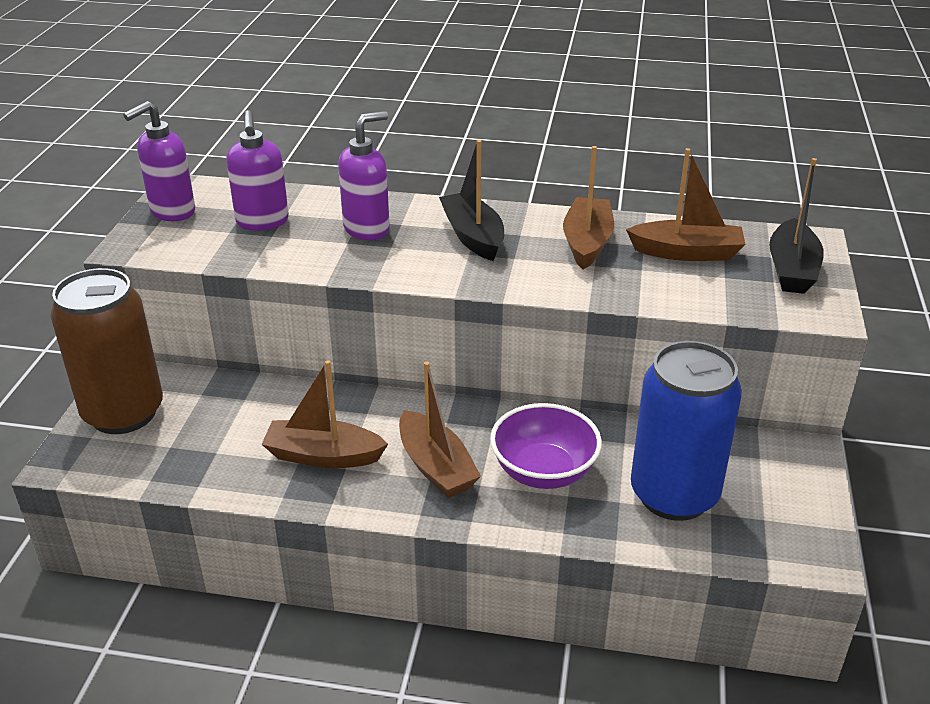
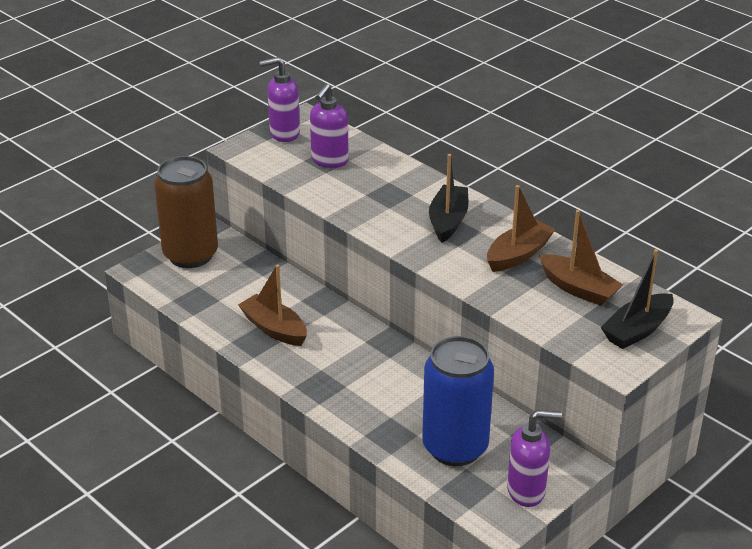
camera: 35 degrees right, 0 degrees up
(367, 229) = (387, 190): purple soap dispenser -> purple soap dispenser (527, 491)
(436, 467) = (331, 364): brown boat -> none
(543, 471) = (391, 396): purple bowl -> none

